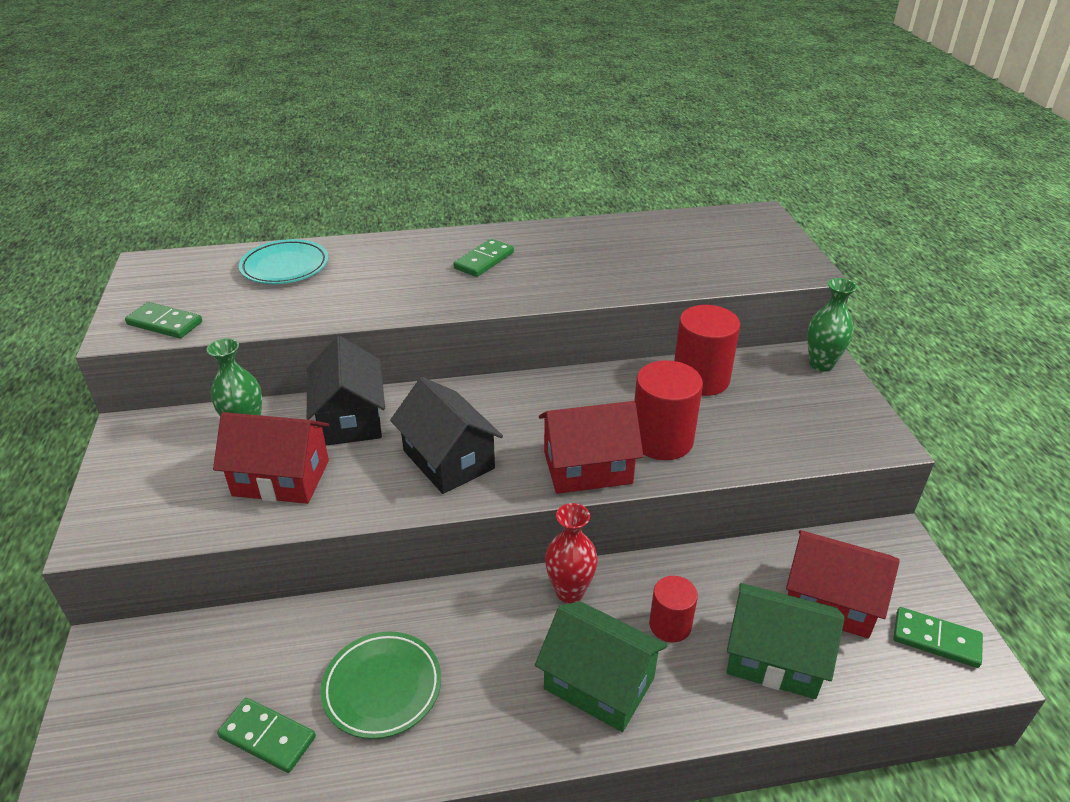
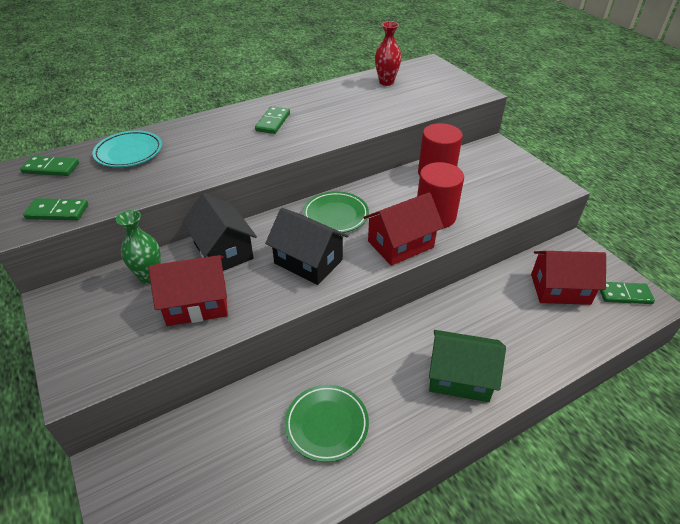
camera: 20 degrees left, 5 degrees up
(267, 737) = (266, 484): green domino -> green domino (51, 168)
(521, 406) = (335, 215): none -> green plate
(569, 591) = (412, 326): red vase -> red vase (386, 82)
(670, 625) = (481, 329): red cylinder -> none
(774, 658) = (548, 331): green house -> none
(821, 364) = (499, 150): green vase -> none

